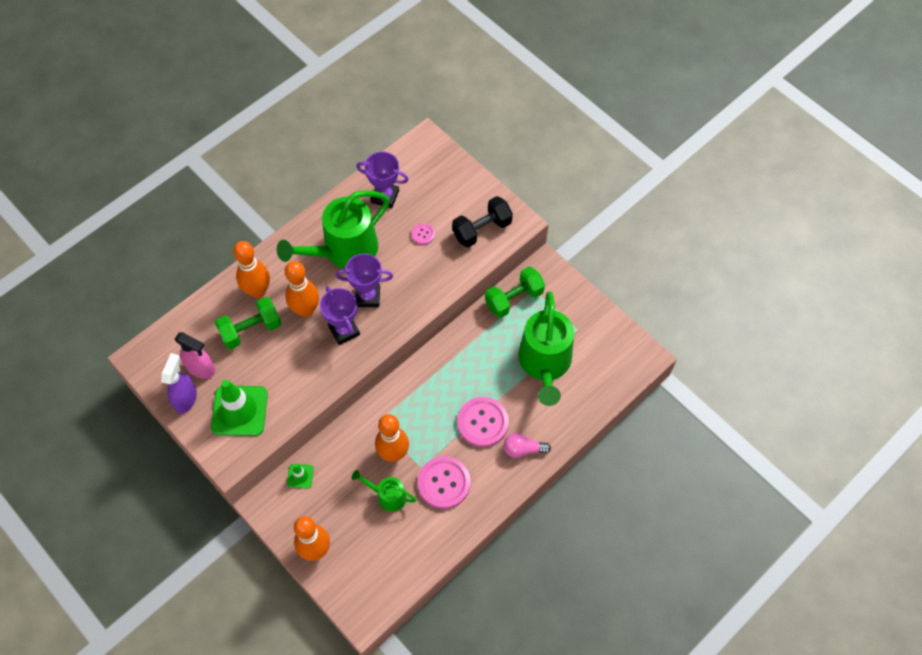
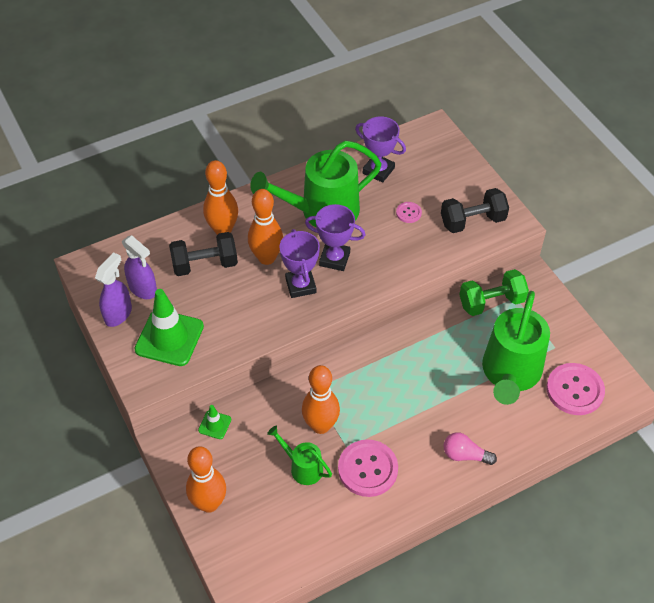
camera: 15 degrees right, 10 degrees down
(201, 368) = (143, 289): pink spray bottle -> purple spray bottle
(251, 330) = (205, 264): green dumbbell -> black dumbbell
(482, 422) = (426, 417): pink button -> pink button (575, 390)

